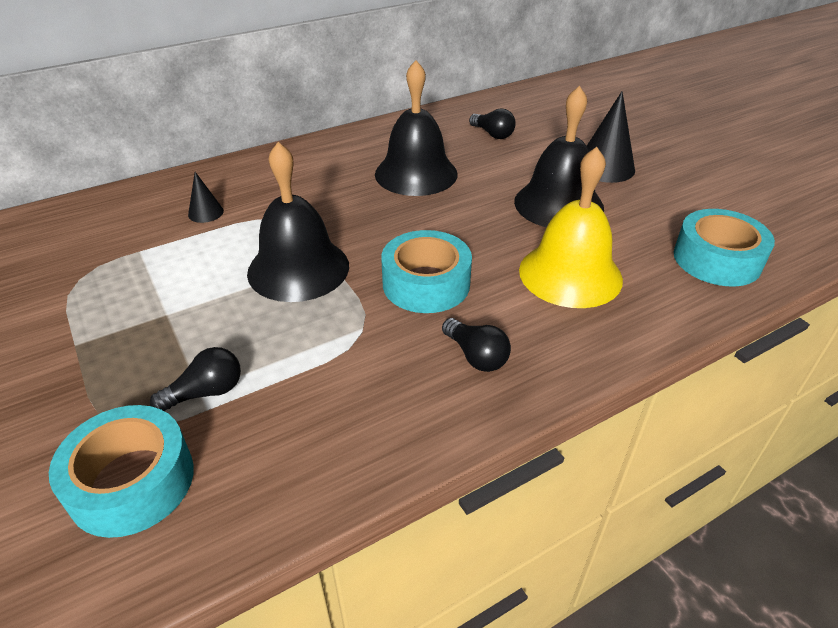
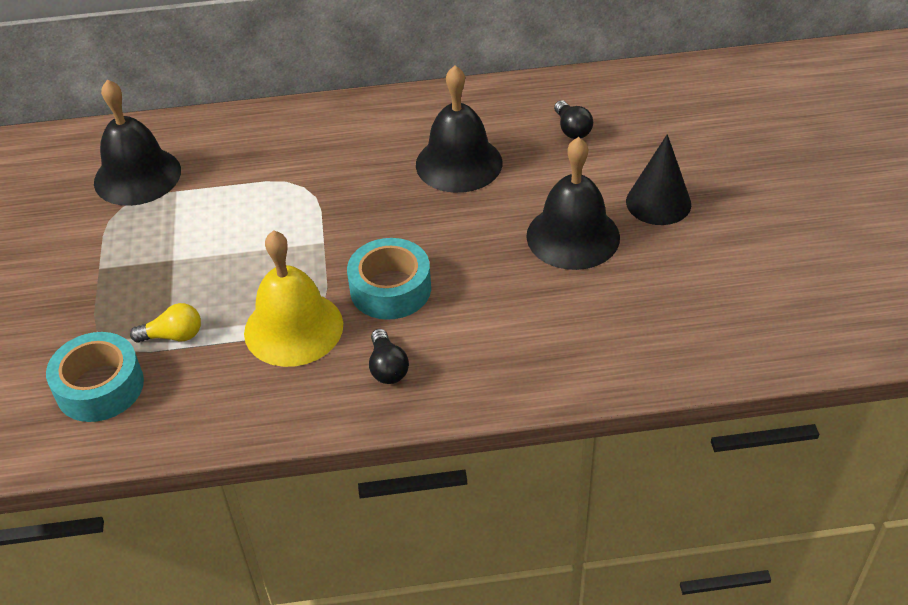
camera: 25 degrees right, 5 degrees up
(206, 212) = (246, 163): black cone -> none
(206, 392) = (173, 336): black light bulb -> yellow light bulb
(298, 268) = (294, 244): black bell -> black bell (137, 176)
(570, 274) = (523, 315): yellow bell -> yellow bell (293, 328)
(717, 259) = (677, 340): turquoise tape -> none

